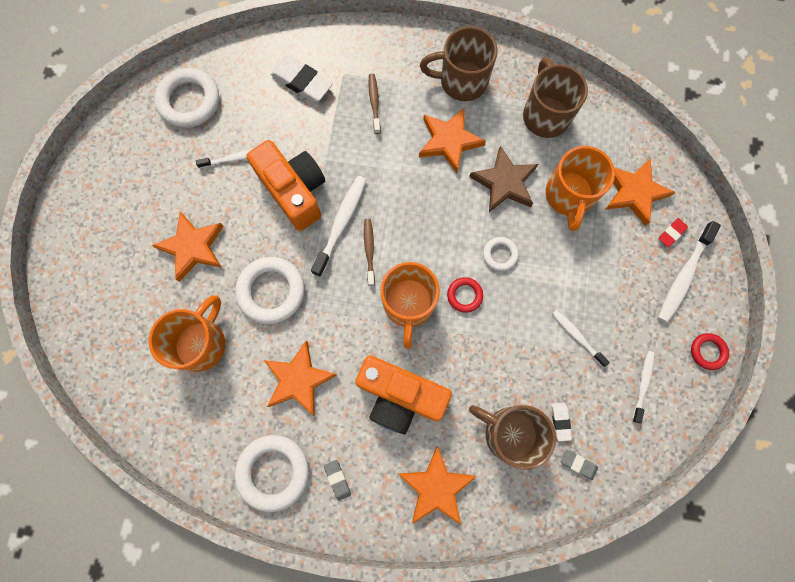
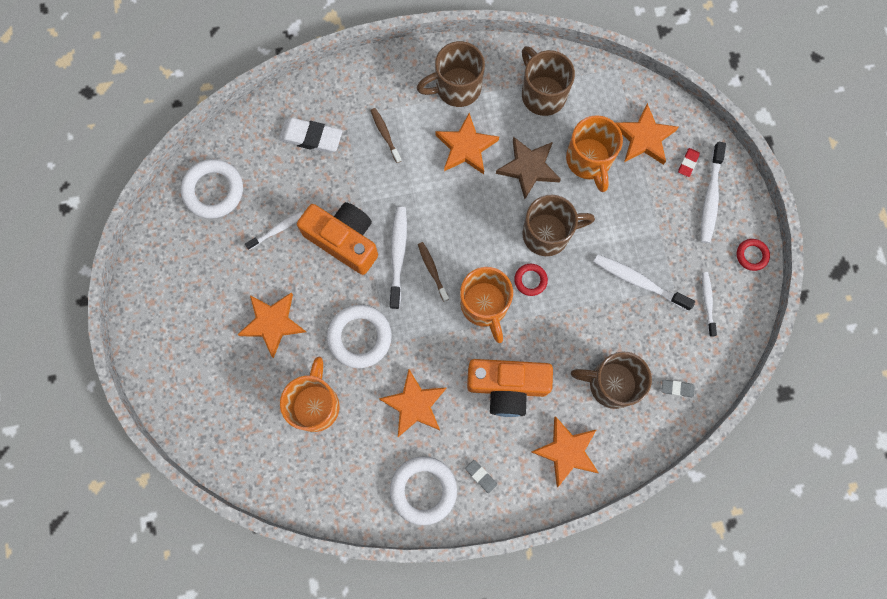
camera: 20 degrees left, 0 degrees up
(500, 255) = (548, 234): white ring -> brown mug
(560, 421) = (650, 358): white eraser -> none
(577, 336) = (638, 281): white toothbrush -> white toothbrush, size x1.62

